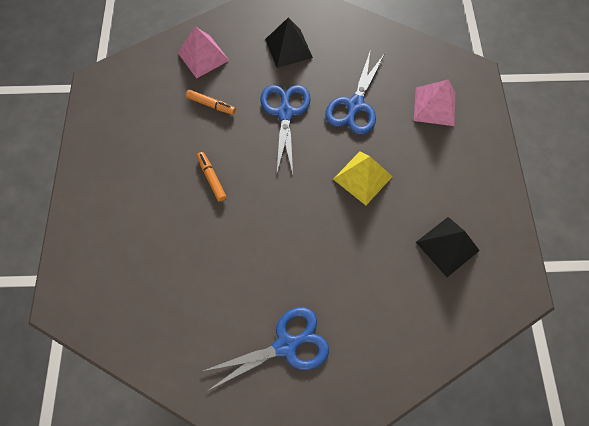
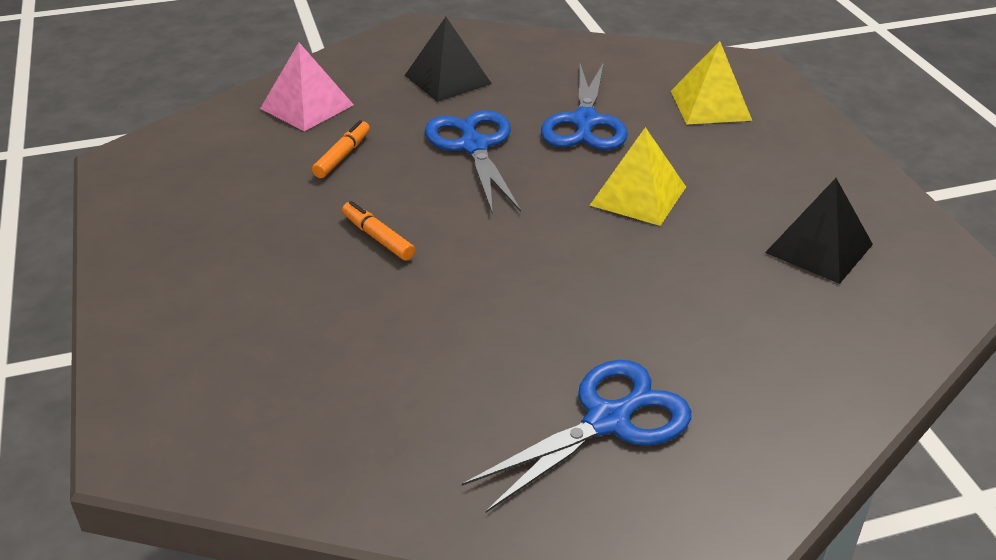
camera: 15 degrees left, 30 degrees down
(211, 105) = (342, 156): orange marker -> orange marker turned 75 degrees counterclockwise
(434, 106) = (710, 105): pink pyramid -> yellow pyramid

